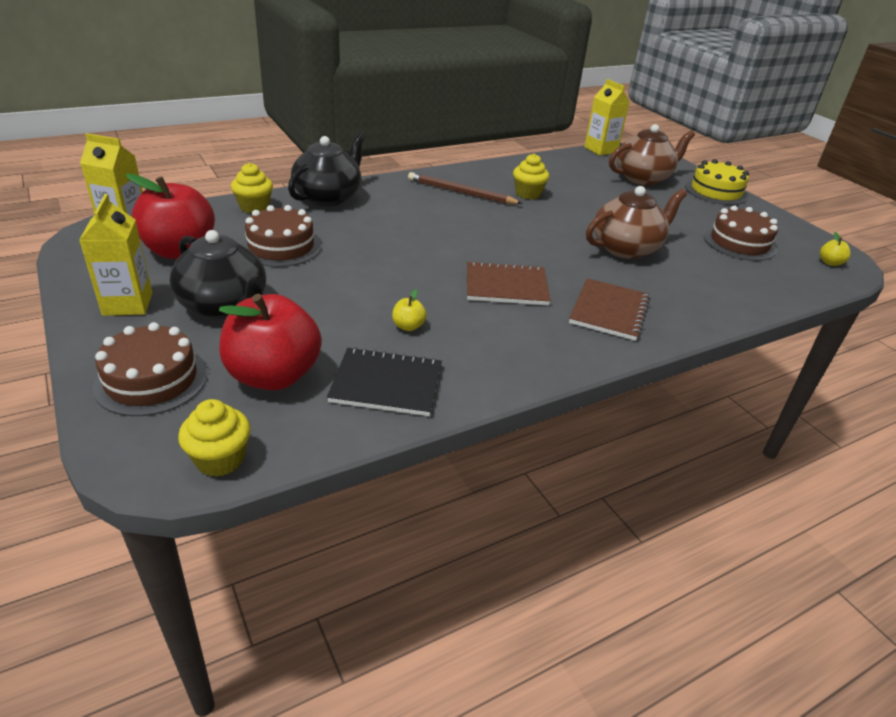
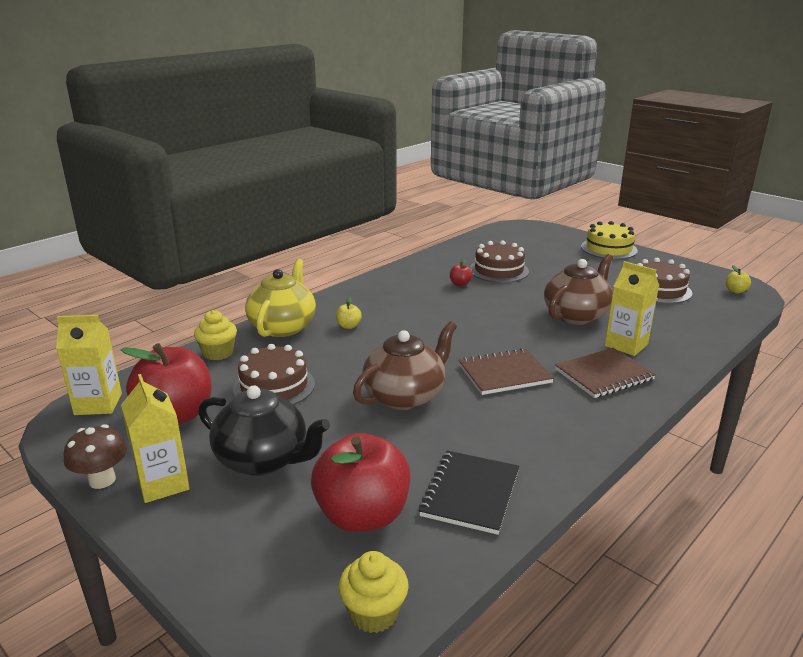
camera: 15 degrees left, 10 degrees down
(82, 288) = (102, 480): none -> brown mushroom
(151, 380) = (247, 555): brown cake -> brown cake (499, 270)
(328, 197) = (283, 327): black teapot -> yellow teapot
(386, 384) = (470, 493): black notebook -> black notebook turned 60 degrees counterclockwise
(408, 326) = (449, 433): yellow apple -> yellow apple (348, 326)
(461, 192) = (401, 295): brown pencil -> none
(528, 194) = (460, 284): yellow cupcake -> red apple
(600, 150) = (491, 230): yellow carton -> yellow carton (626, 345)
(609, 311) = (604, 375): brown notebook -> brown notebook turned 60 degrees clockwise
(643, 178) = (543, 249): brown teapot -> brown teapot (405, 396)

